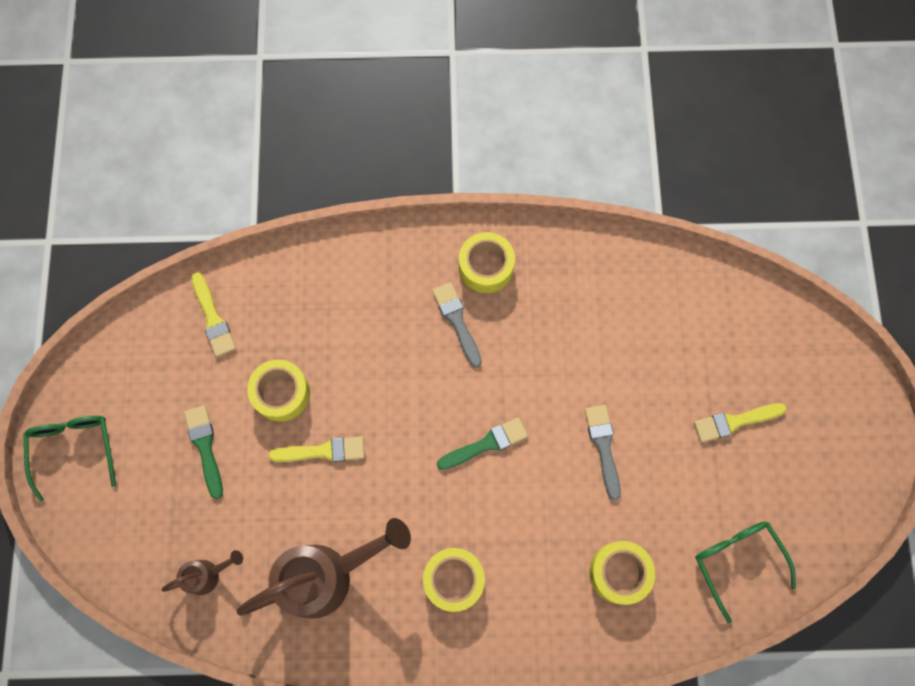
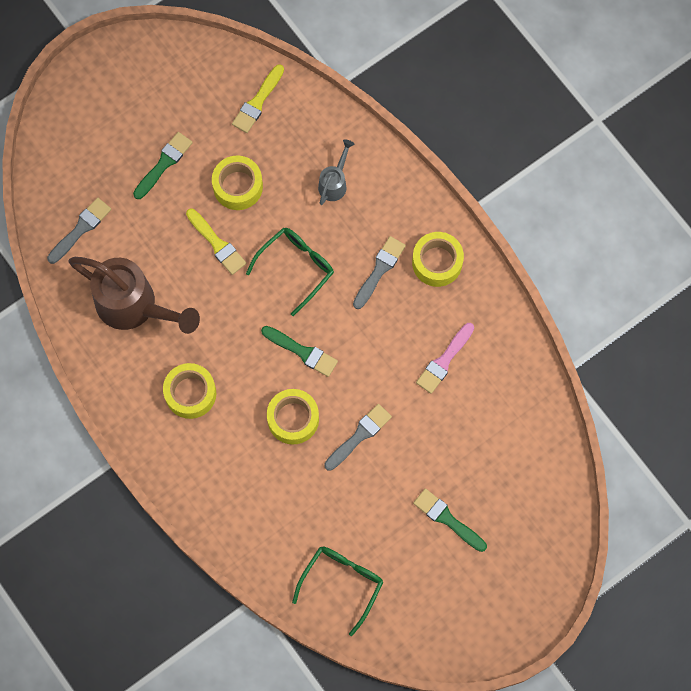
camera: 55 degrees right, 0 degrees up
(74, 450) = (101, 81): green glasses -> green glasses (295, 268)
(208, 574) = (81, 229): brown watering can -> grey brush
(344, 303) = (334, 182): none -> grey watering can
(582, 323) = (444, 360): none -> pink brush
(619, 573) = (275, 504): yellow tape -> yellow tape (293, 419)
(734, 421) = (447, 519): yellow brush -> green brush

